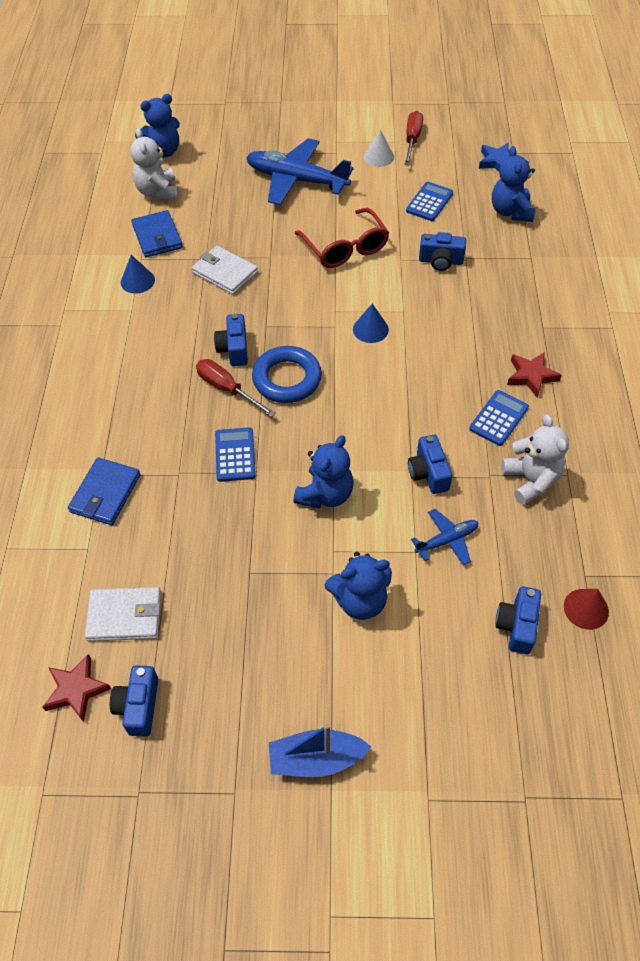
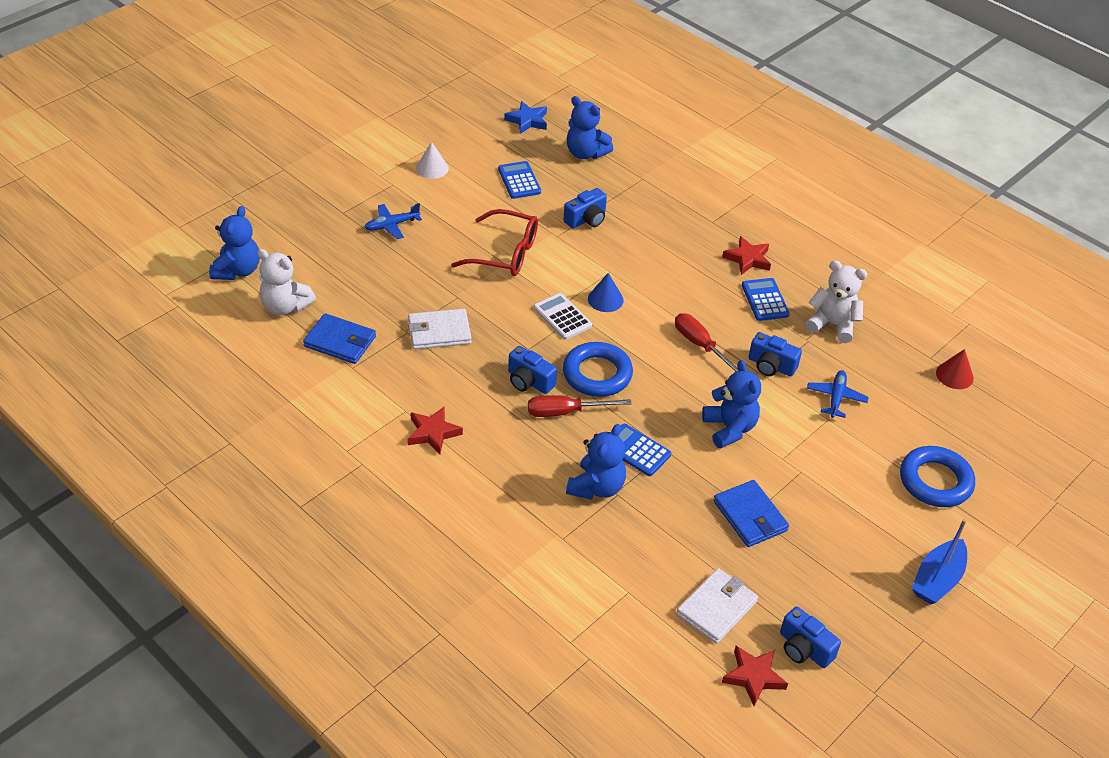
camera: 50 degrees left, 10 degrees down
(105, 493) = (585, 547): blue wallet -> blue wallet (750, 516)
(126, 337) = (433, 433): none -> red star
(137, 281) = (376, 386): blue cone -> none
(296, 180) = (391, 225): blue plane -> blue plane, size x0.49
(321, 320) = (562, 317): none -> white calculator
(360, 600) = (838, 473): blue teddy bear -> blue teddy bear (596, 487)
(412, 140) = (440, 140): red screwdriver -> red screwdriver (700, 345)
(434, 679) = (935, 481): none -> blue ring
(516, 626) = (935, 414): blue camera -> none

